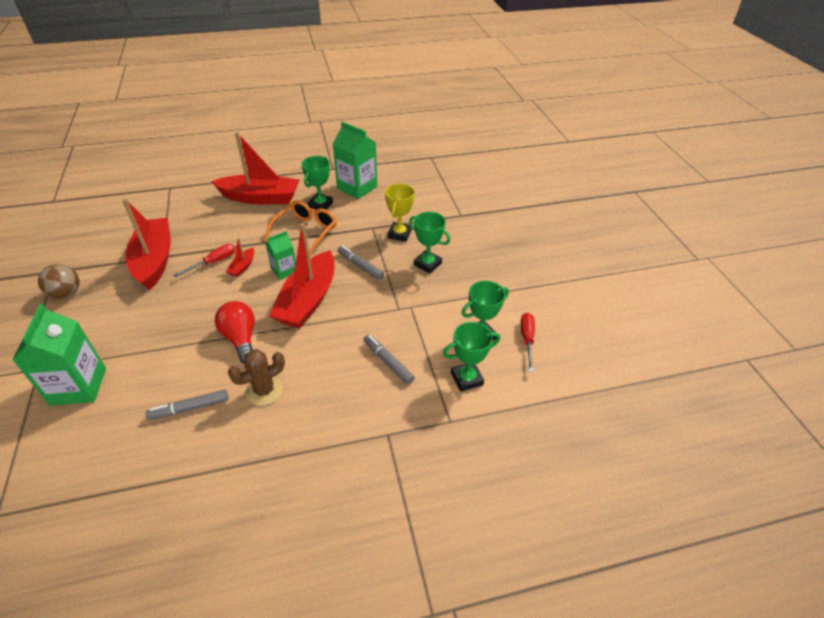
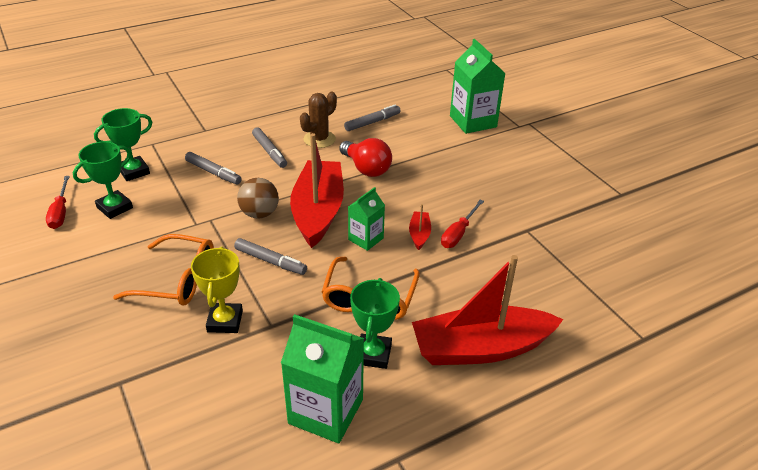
camera: 165 degrees right, 5 degrees down
(66, 294) = (576, 177): brown ball -> brown ball (259, 214)
(154, 260) = (530, 223): red boat -> none
(324, 381) = (269, 152): none -> grey marker
(427, 264) = (177, 280): green trophy -> orange glasses

